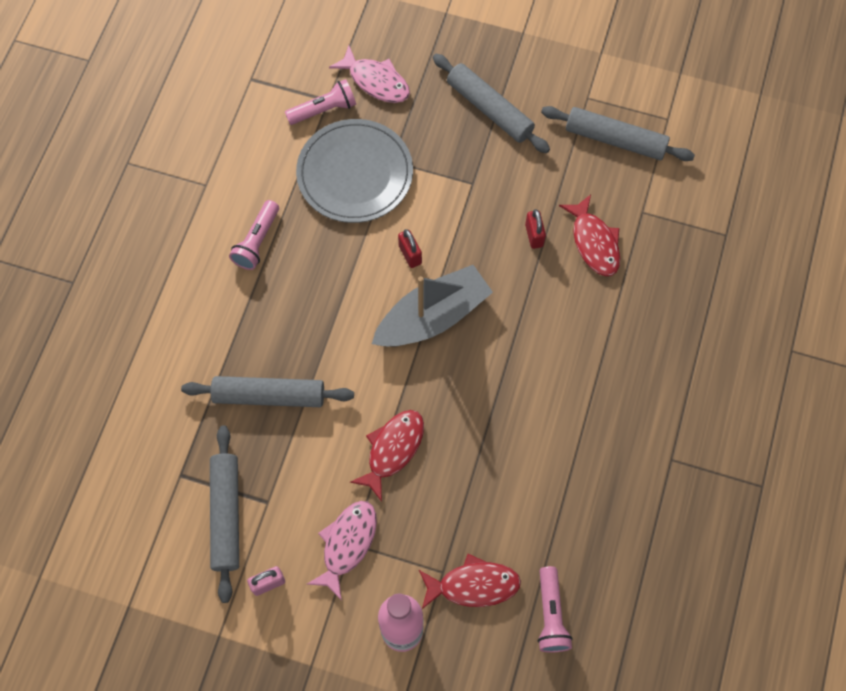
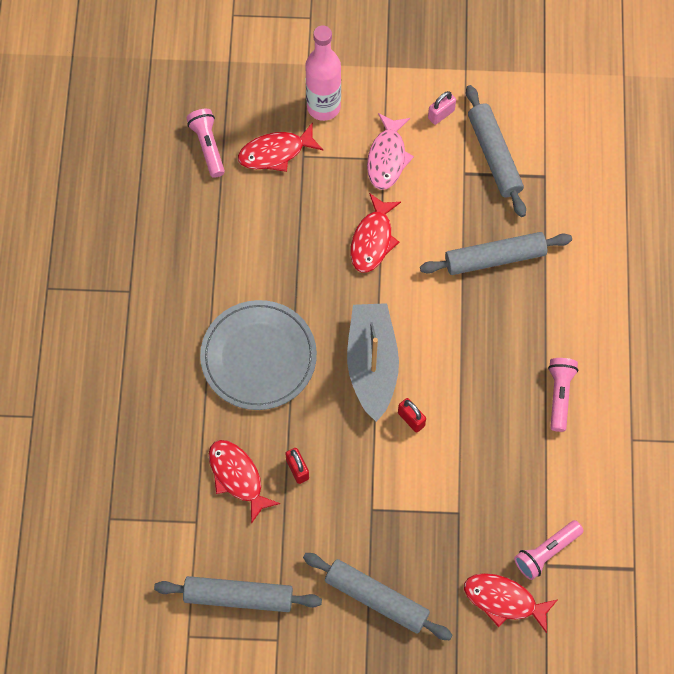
camera: 165 degrees right, 0 degrees up
(355, 173) = (491, 489): grey plate -> grey plate (258, 357)
(376, 81) = (504, 600): pink fish -> red fish
(432, 317) = (372, 364): grey boat -> grey boat turned 135 degrees clockwise

